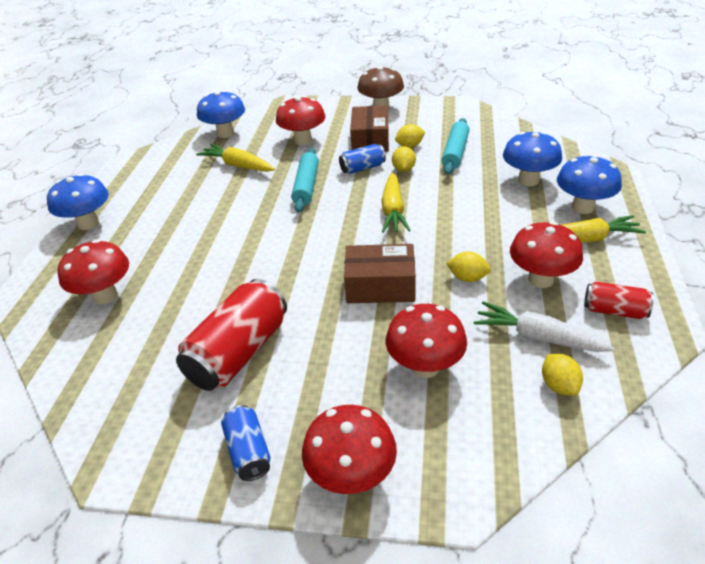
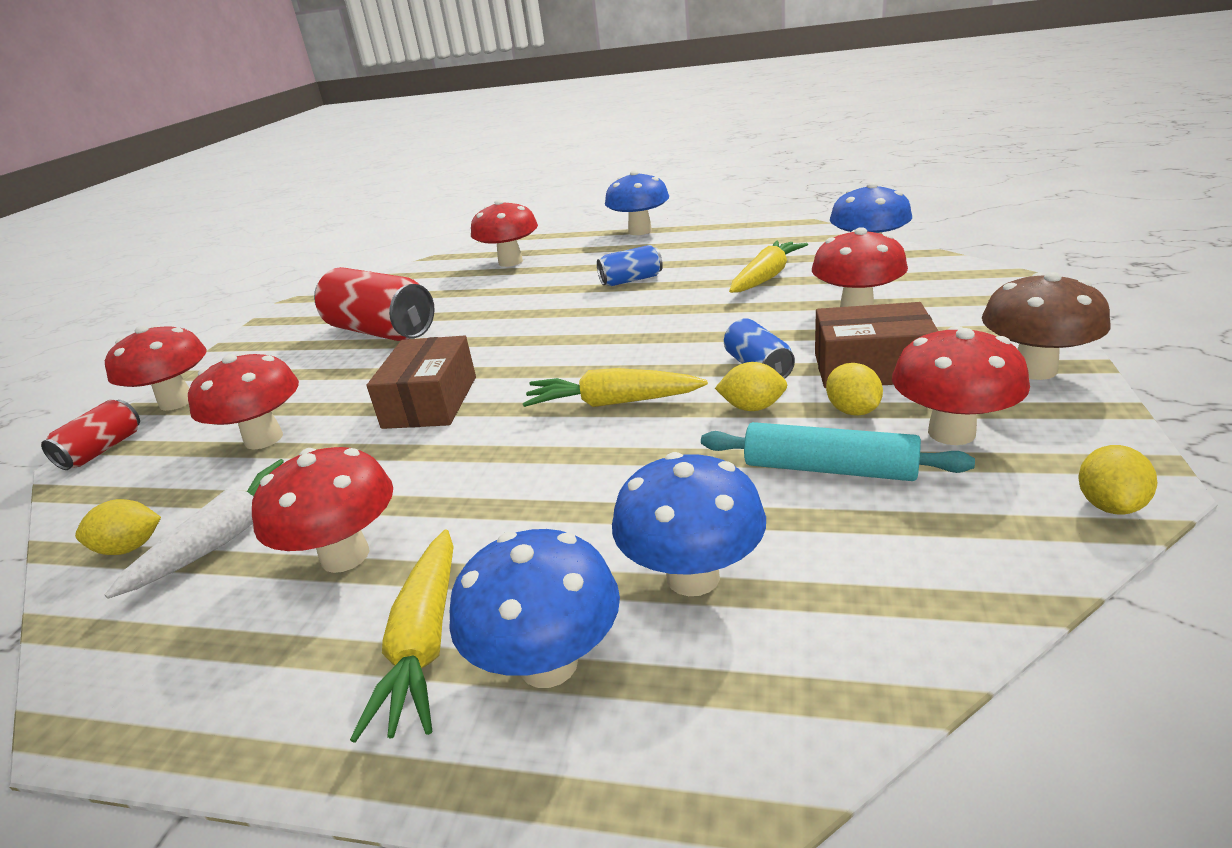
camera: 95 degrees right, 10 degrees down
(248, 451) = (256, 352): blue can -> blue can (631, 280)
(306, 186) = (702, 328): turquoise rolling pin -> none
(429, 128) = (951, 432): none -> red mushroom
(467, 278) = (400, 475): yellow lemon -> yellow lemon (1109, 505)
(614, 311) = (201, 643): red can -> red can (102, 450)

